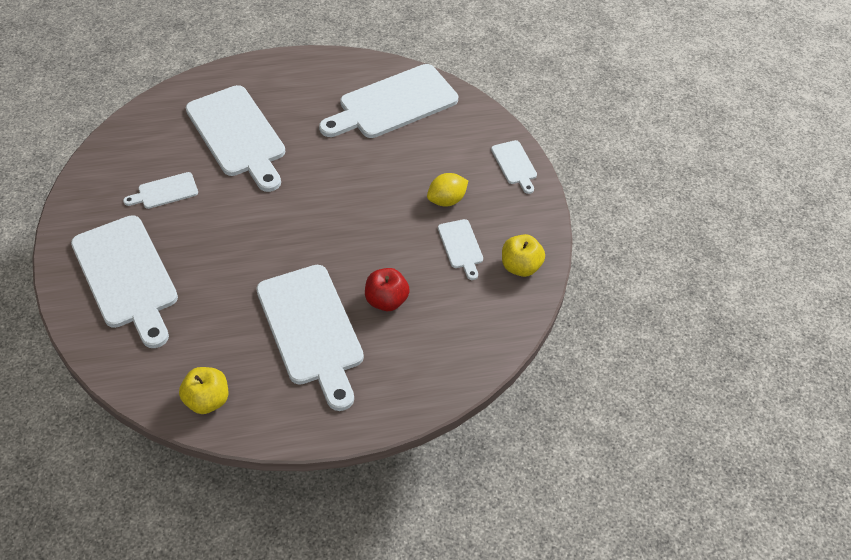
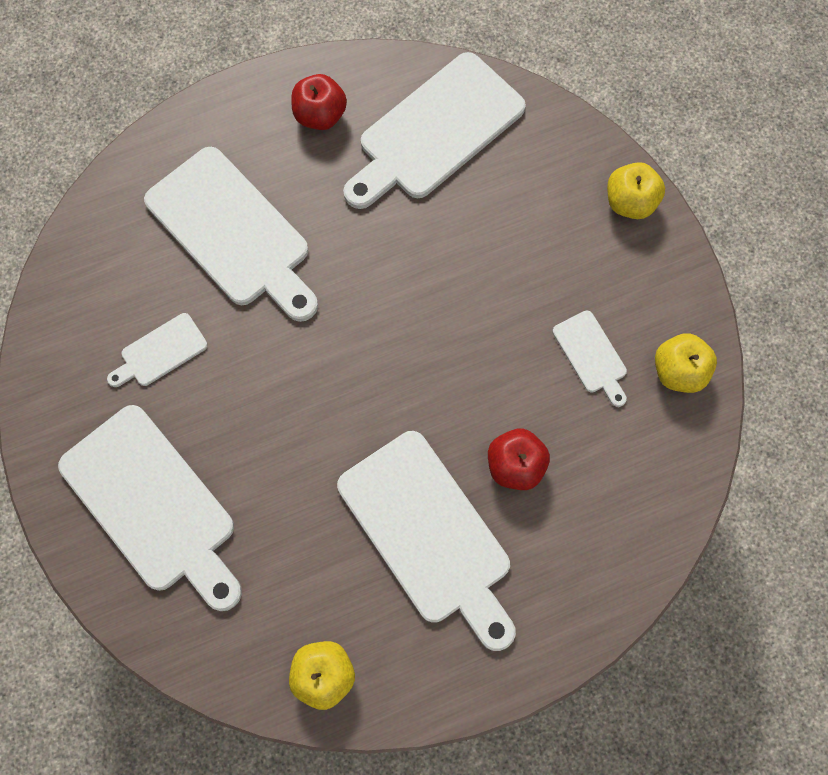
camera: 10 degrees left, 20 degrees up
(319, 83) = (320, 115): none -> red apple
(446, 200) = (552, 283): yellow lemon -> none
(514, 164) = (630, 202): white cutting board -> yellow apple

